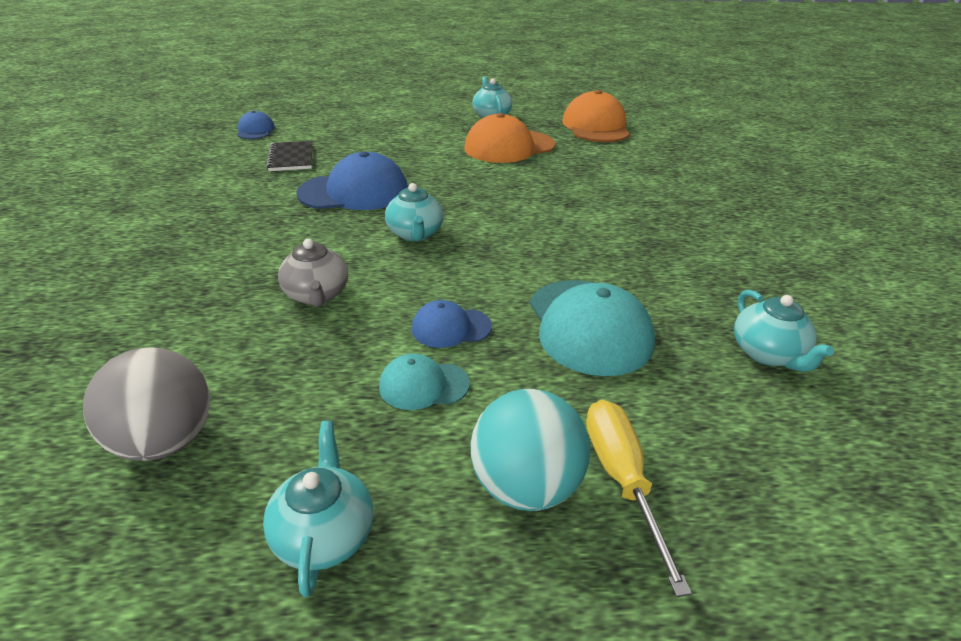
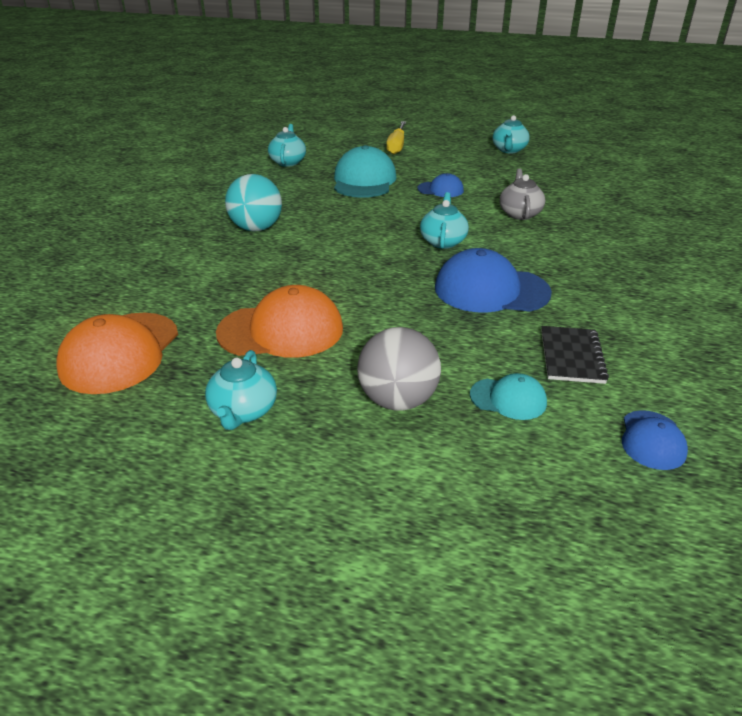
camera: 160 degrees left, 0 degrees up
(165, 441) = (580, 174): grey ball -> grey ball (398, 400)
(423, 385) = (463, 174): turquoise cap -> turquoise cap (508, 399)
(526, 486) = (433, 149): turquoise ball -> turquoise ball (256, 228)

